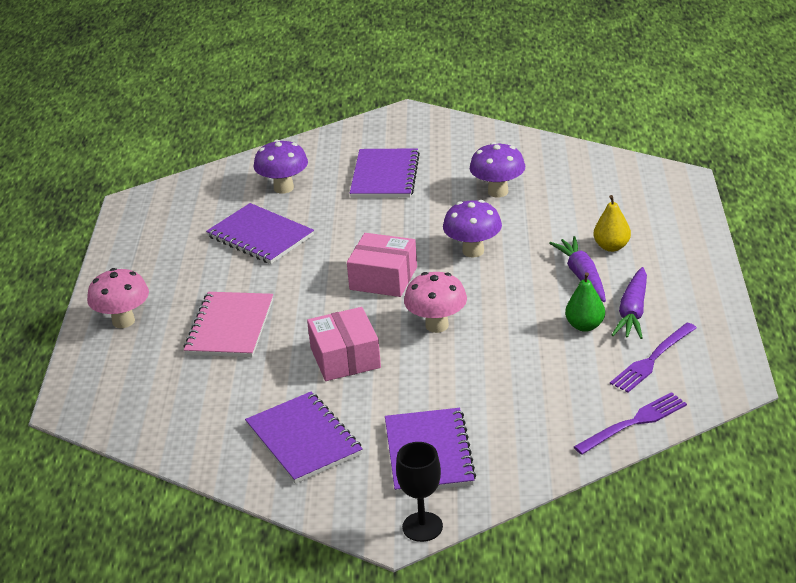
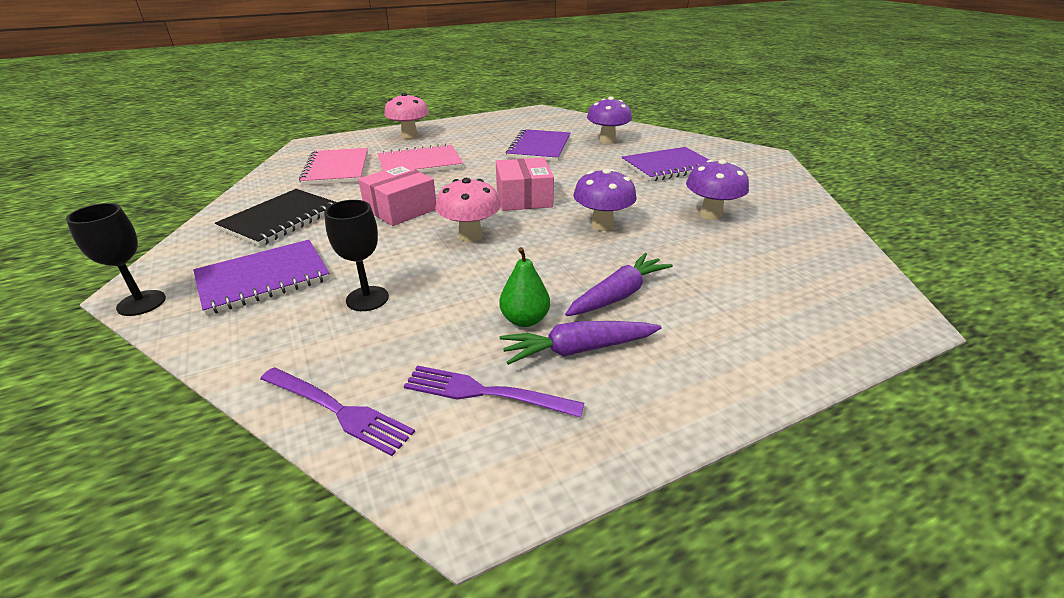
camera: 60 degrees right, 0 degrees up
(188, 391) = (337, 169): none -> pink notebook
(303, 440) = (280, 219): purple notebook -> black notebook
(504, 397) = (367, 298): none -> black goblet
(611, 247) = (695, 301): yellow pear -> none

